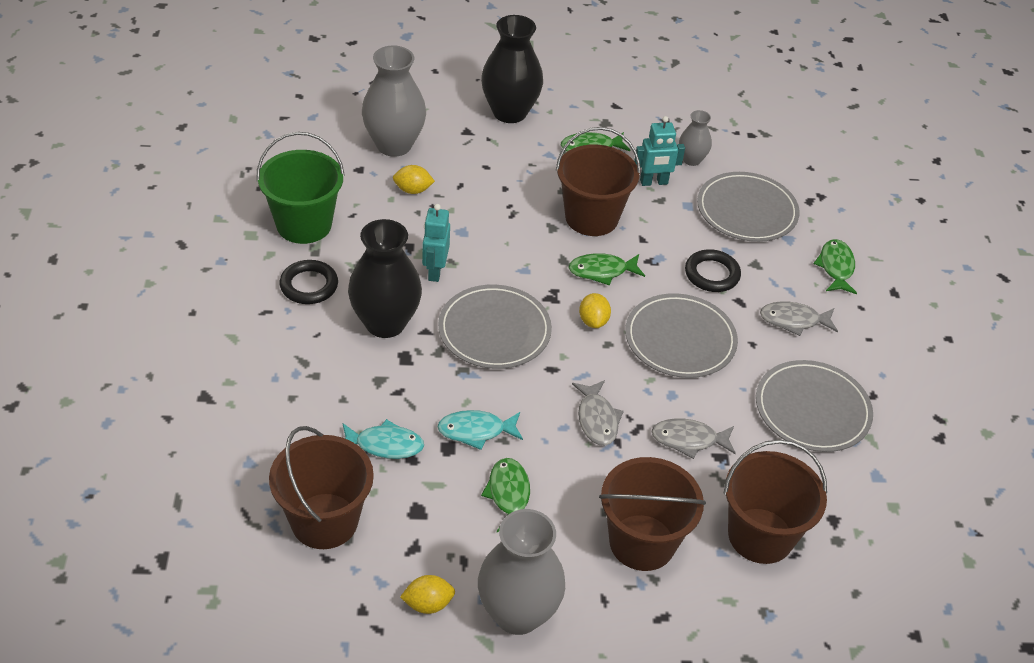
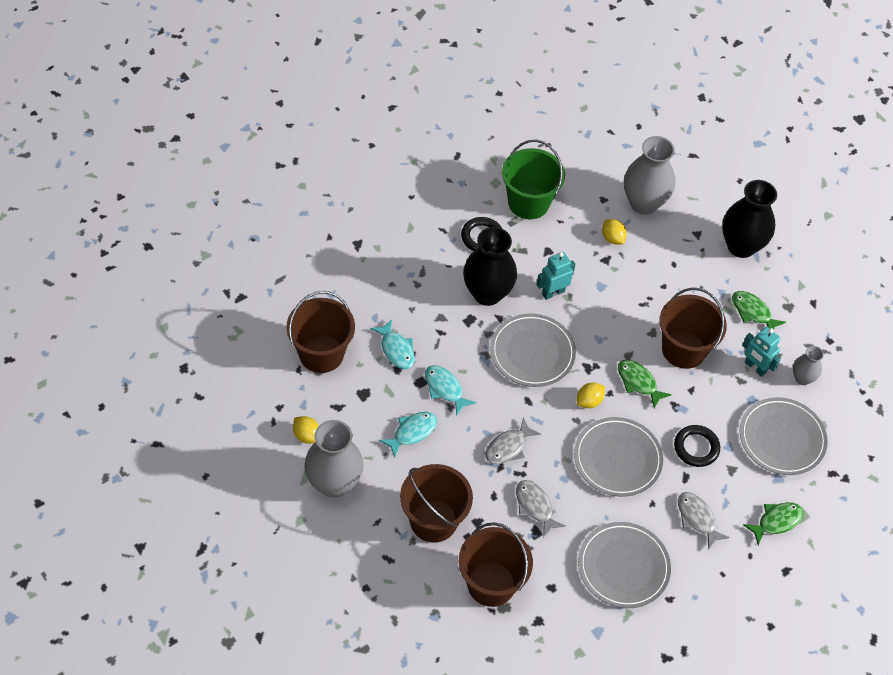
camera: 55 degrees right, 10 degrees up
(508, 495) = (412, 432): green fish -> turquoise fish

